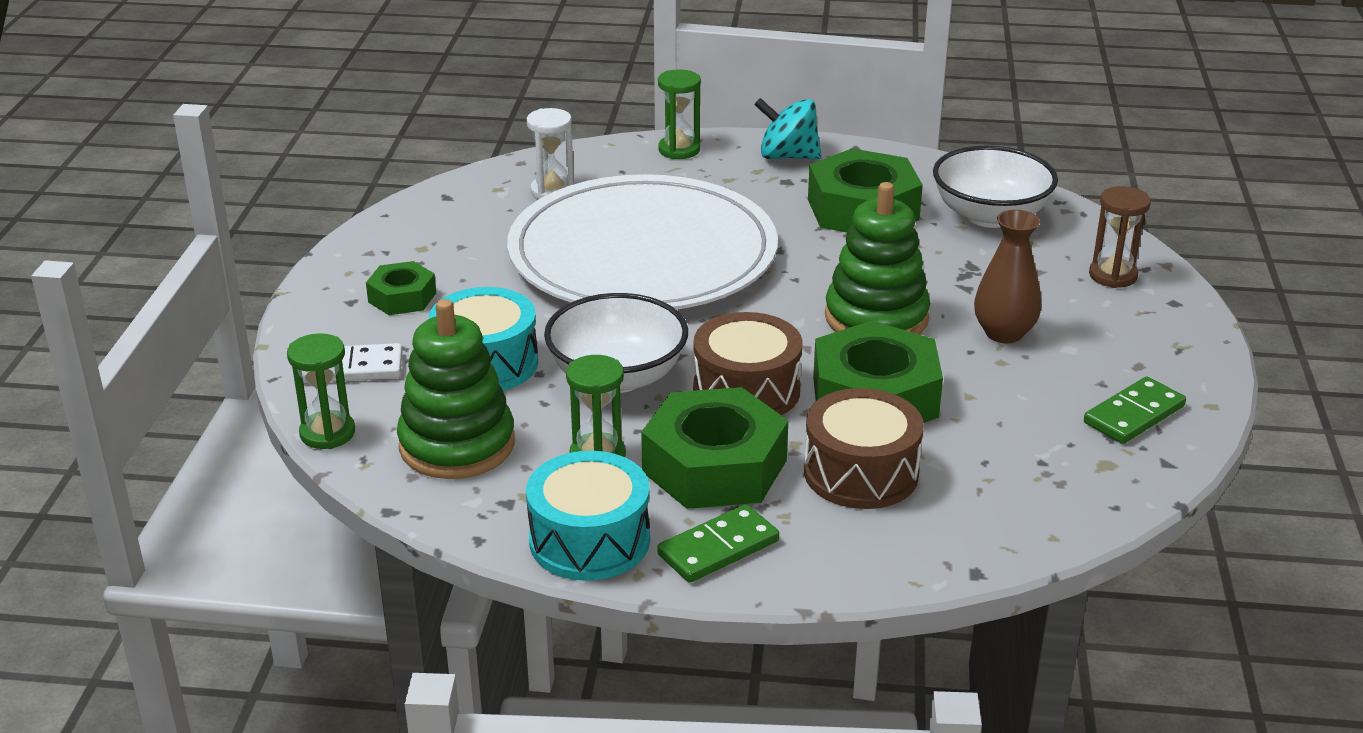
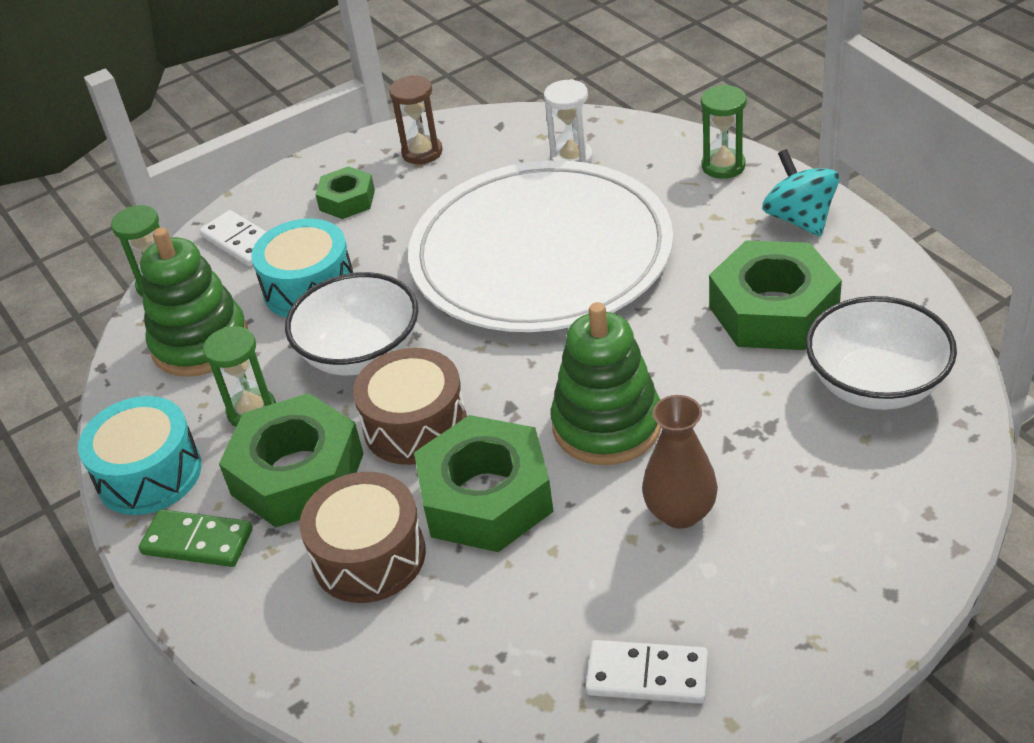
camera: 55 degrees right, 10 degrees up
(1112, 275) = (881, 523): brown hourglass -> brown hourglass (422, 152)
(1134, 415) = (647, 675): green domino -> white domino

